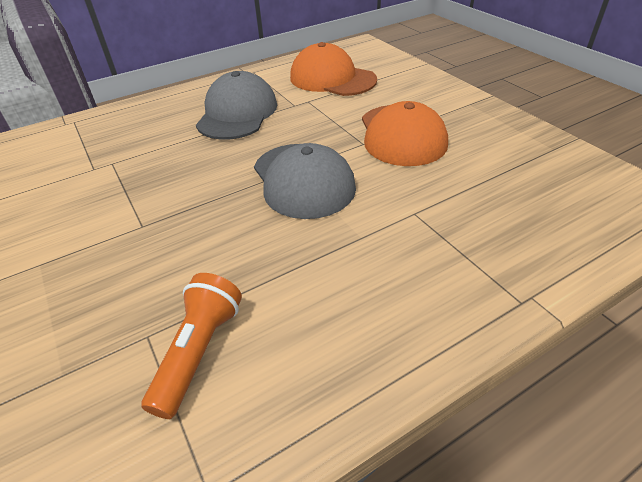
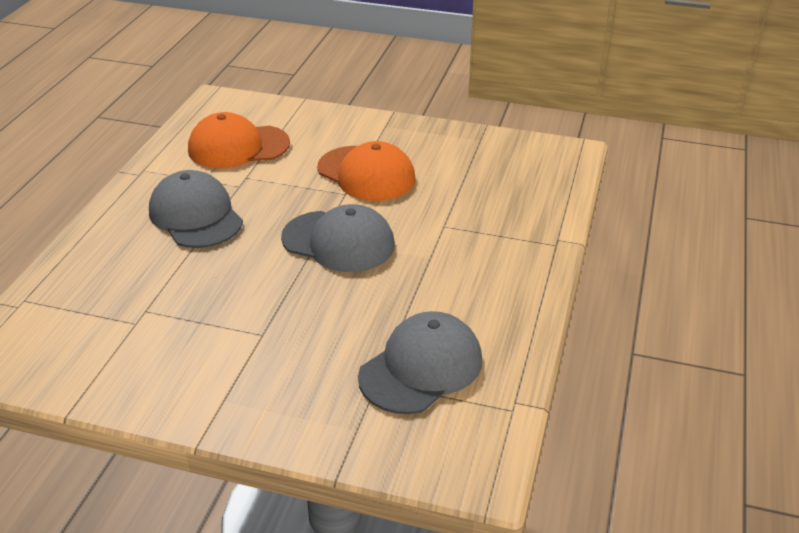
camera: 45 degrees left, 5 degrees down
(199, 351) = (421, 368): orange flashlight -> grey cap

